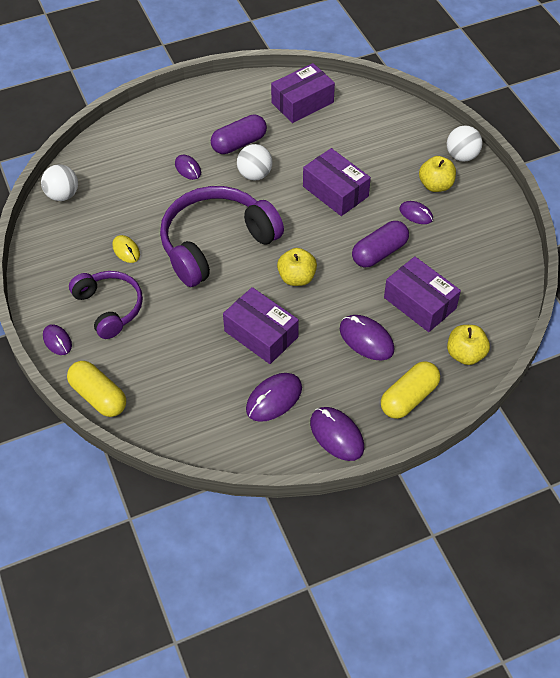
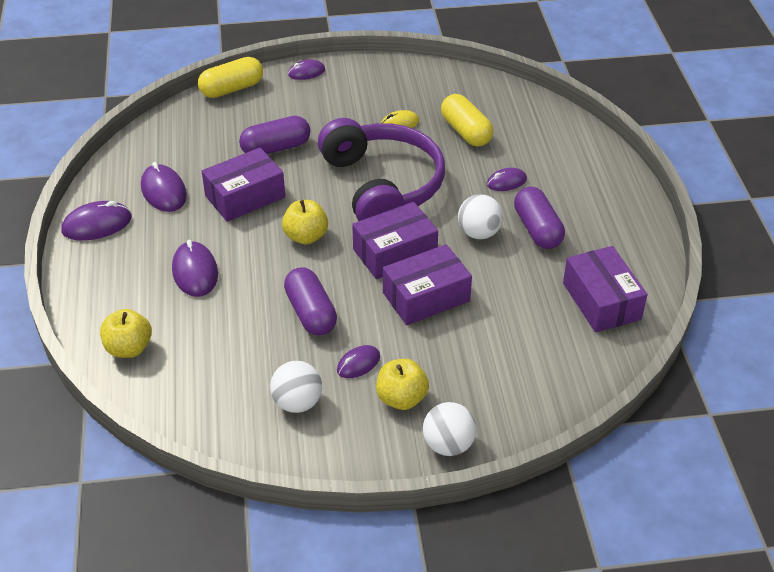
camera: 105 degrees right, 10 degrees down
(63, 195) = (494, 92): white ball -> white ball (297, 403)
(109, 307) = (330, 105): purple headphones -> none
(186, 331) = (276, 148): none -> purple capsule
(366, 339) = (195, 272): purple mouse -> purple mouse turned 75 degrees counterclockwise
(409, 397) = (104, 287): yellow capsule -> yellow capsule (466, 131)
(420, 303) = (220, 329): purple box -> purple box (395, 253)

